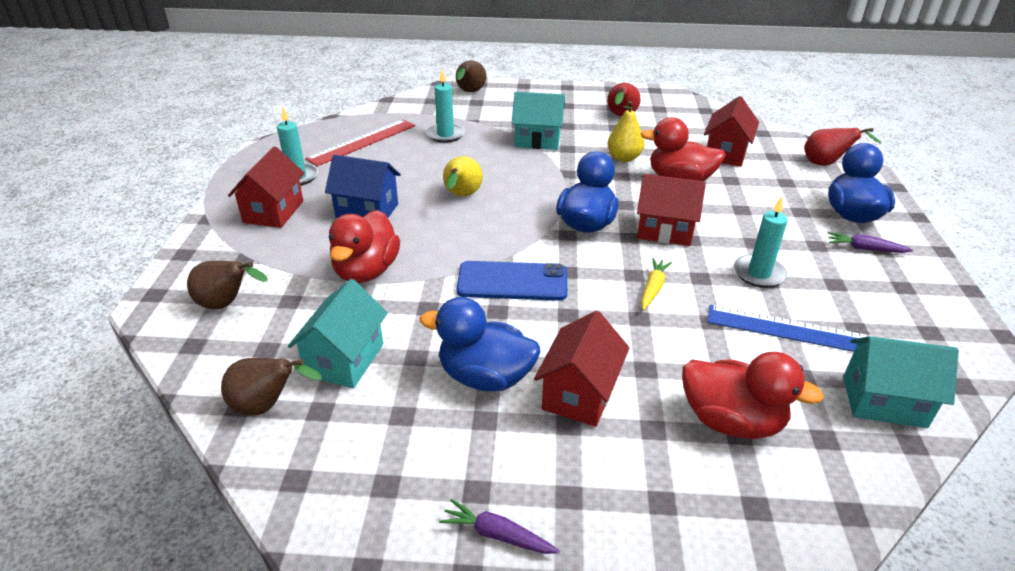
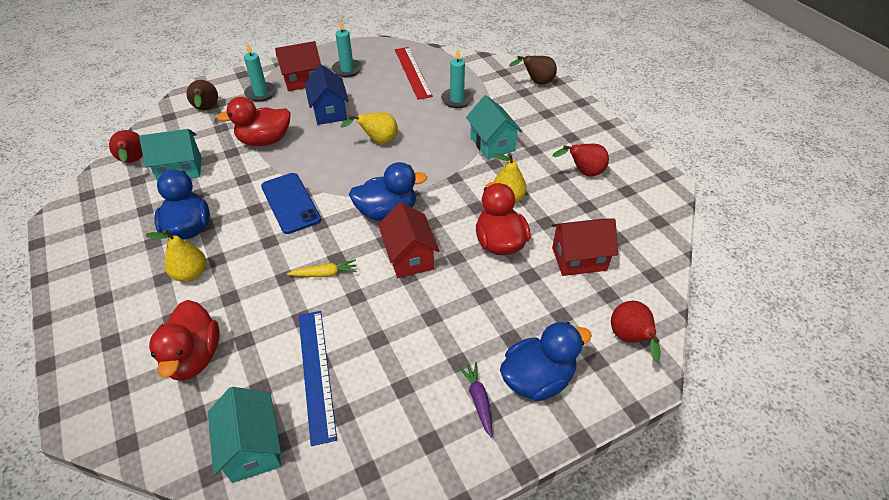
camera: 60 degrees right, 10 degrees up
(267, 406) = (133, 161): brown pear -> red pear
(362, 142) = (412, 72): red ruler -> red ruler turned 60 degrees clockwise
(497, 535) = (68, 280): purple carrot -> none
(579, 394) = (191, 274): red house -> yellow pear
(759, 273) = (384, 331): turquoise candle -> turquoise candle (261, 93)

